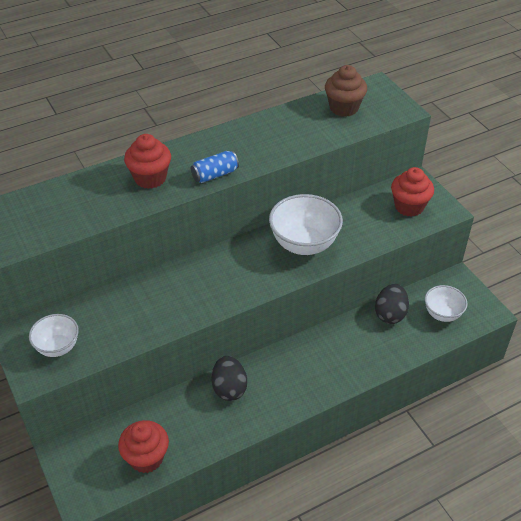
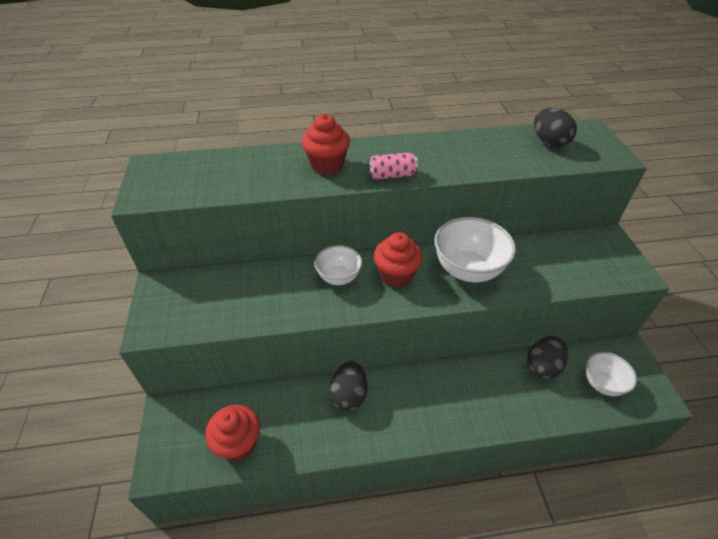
camera: 20 degrees right, 0 degrees up
(58, 347) = (186, 306): white bowl -> white bowl (339, 277)
(215, 175) = (391, 175): blue can -> pink can
(344, 108) = (549, 142): brown cupcake -> black egg
(409, 206) = (594, 260): red cupcake -> red cupcake (396, 275)

